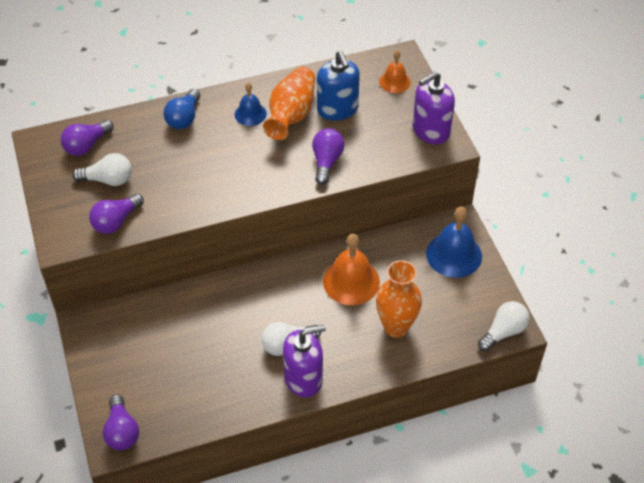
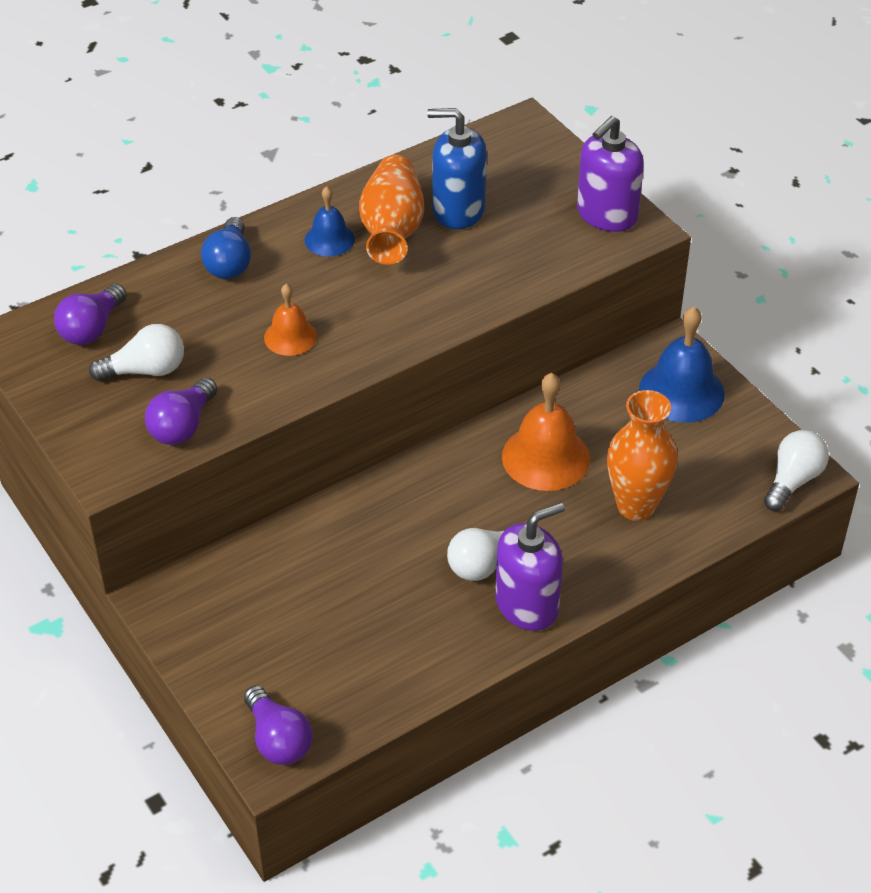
camera: 15 degrees left, 5 degrees down
(326, 161) = (471, 284): purple light bulb -> none
(337, 109) = (458, 210): blue soap dispenser -> blue soap dispenser turned 135 degrees clockwise
(394, 82) = (527, 158): orange bell -> orange bell (290, 337)

